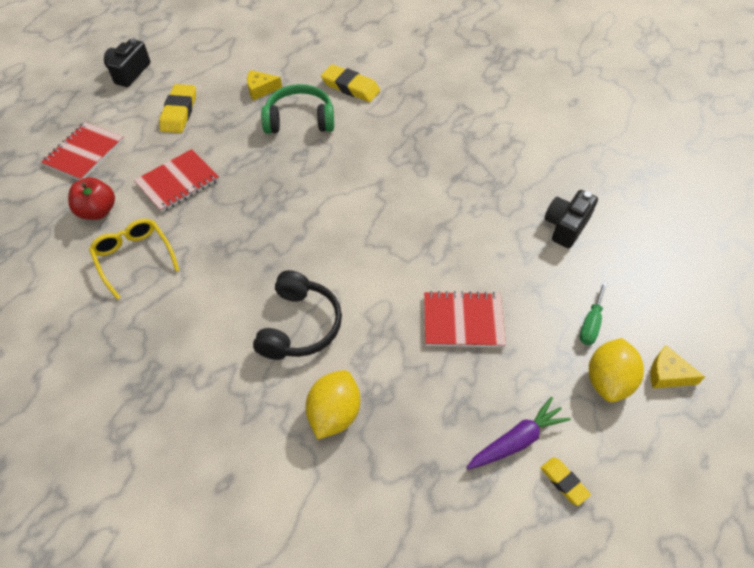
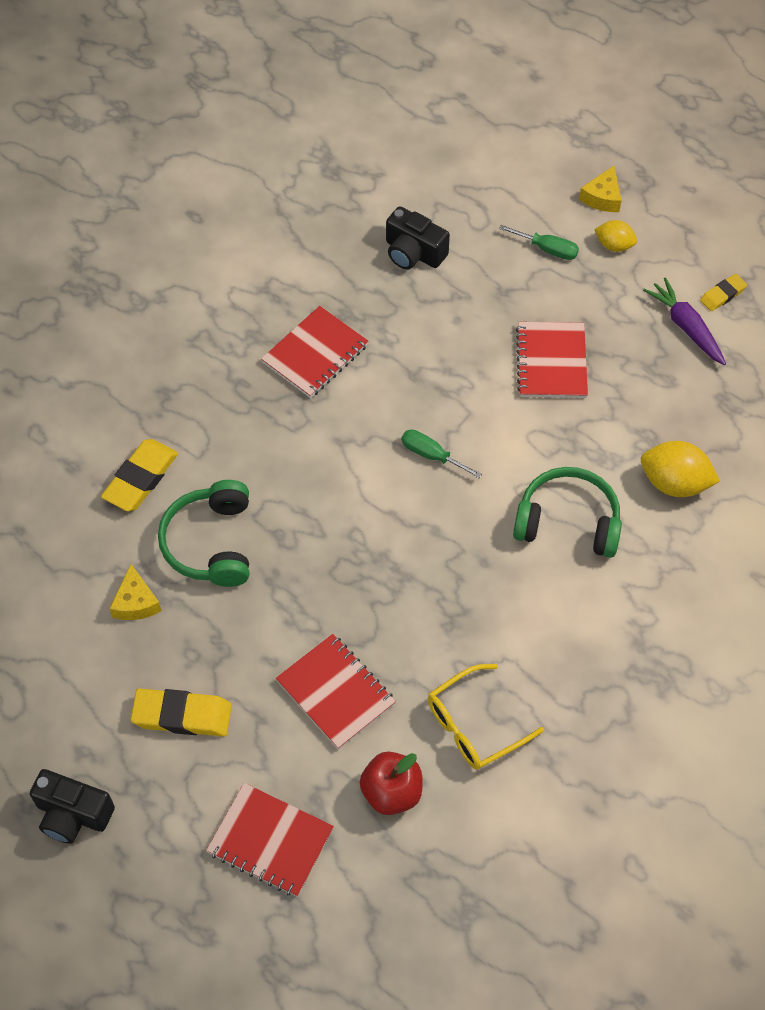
camera: 90 degrees left, 5 degrees up
(300, 326) = (568, 521): black headphones -> green headphones
(366, 236) = (431, 455): none -> green screwdriver
(457, 168) = (315, 354): none -> red notebook
(608, 381) = (614, 245): yellow lemon -> yellow lemon, size x0.60

